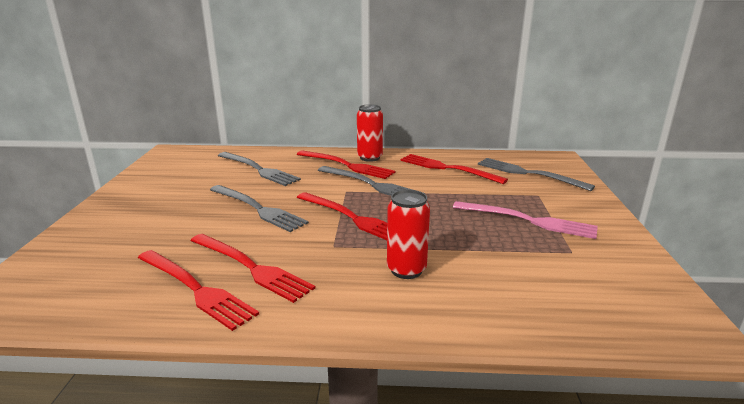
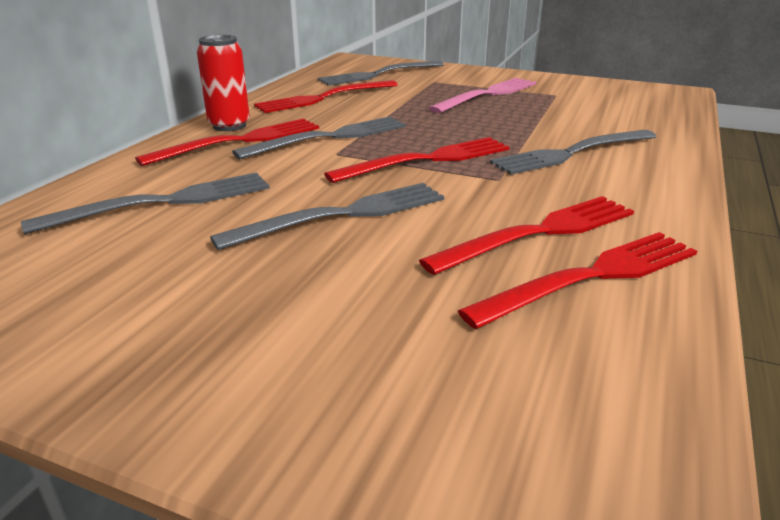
camera: 70 degrees left, 5 degrees up
(406, 270) = (571, 153): red can -> grey fork

